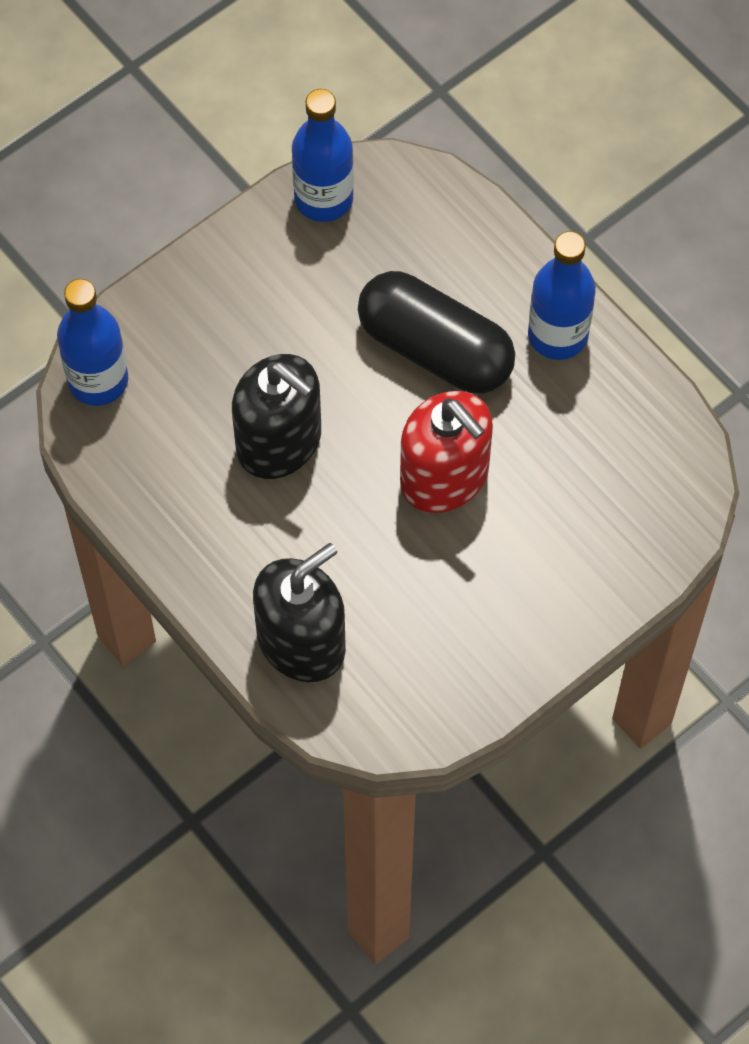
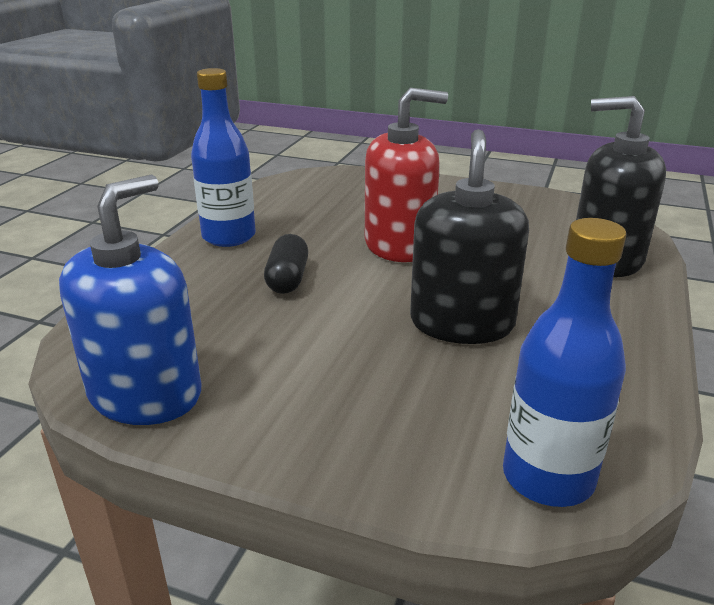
camera: 120 degrees left, 35 degrees down
(323, 199) = (146, 394): blue bottle -> blue soap dispenser
(435, 349) = (287, 279): black capsule -> black capsule, size x0.50
(444, 477) = (399, 245): red soap dispenser -> red soap dispenser turned 60 degrees clockwise

